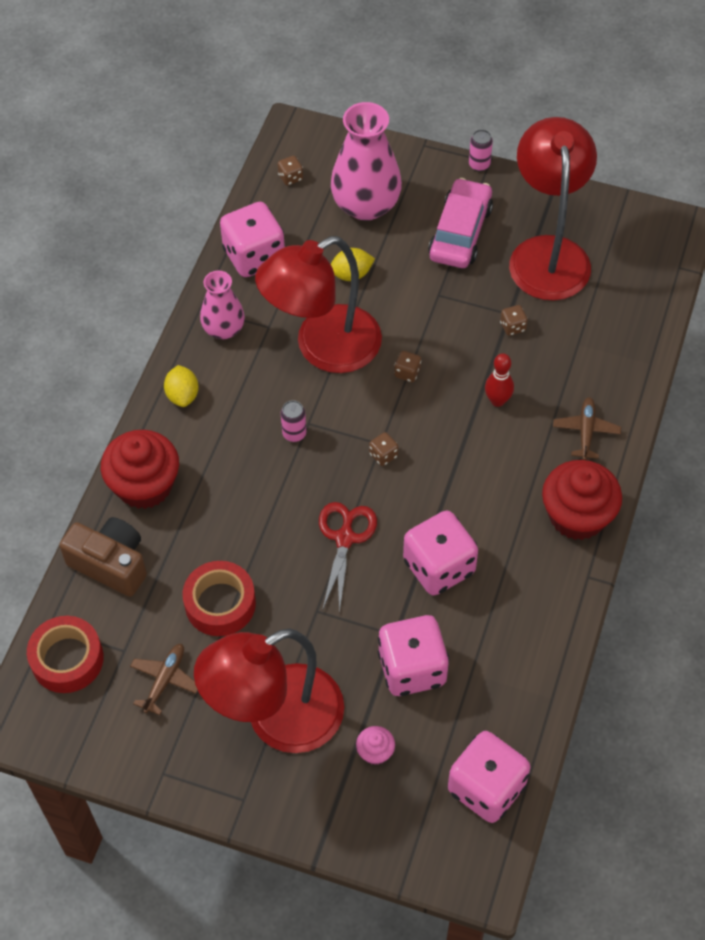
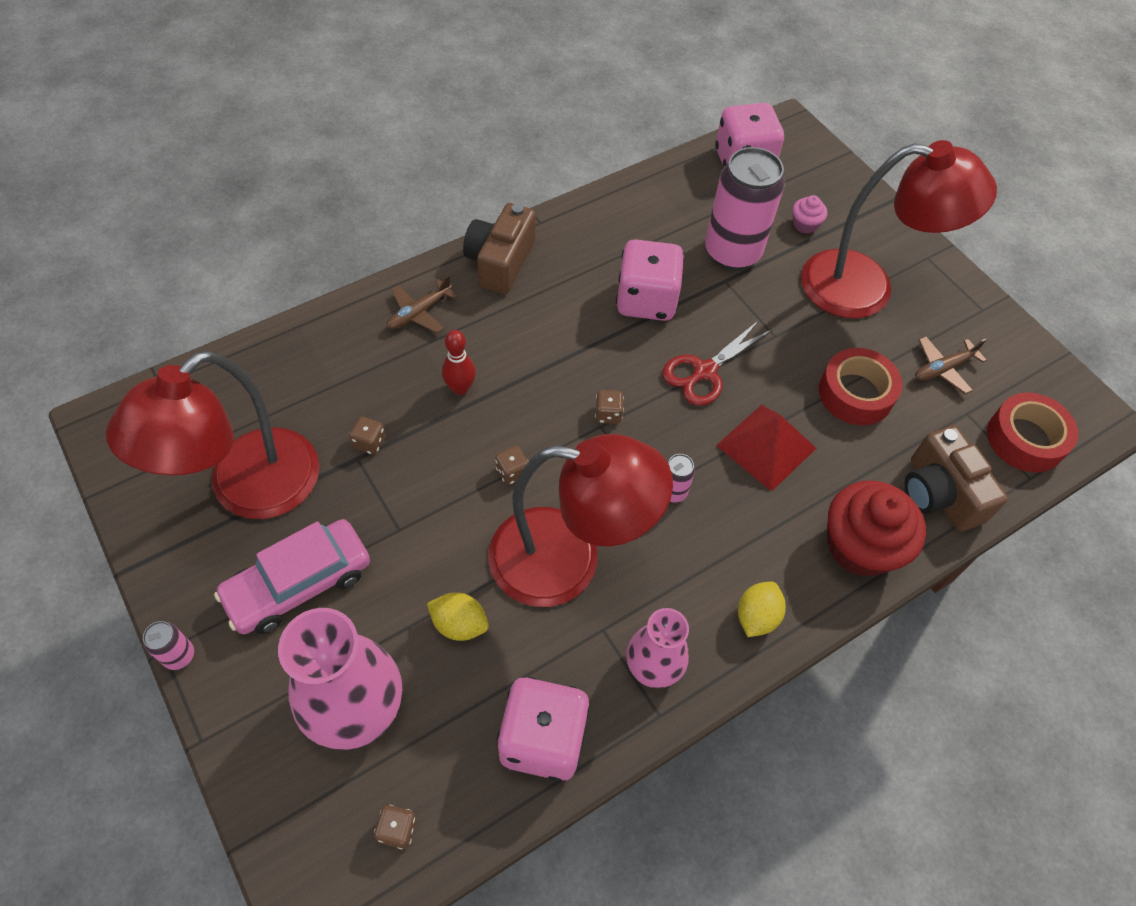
camera: 145 degrees left, 0 degrees up
(256, 511) = (766, 446): none -> red pyramid
(412, 668) = (732, 253): pink dice -> pink can
(577, 516) = (500, 262): red cupcake -> brown camera

